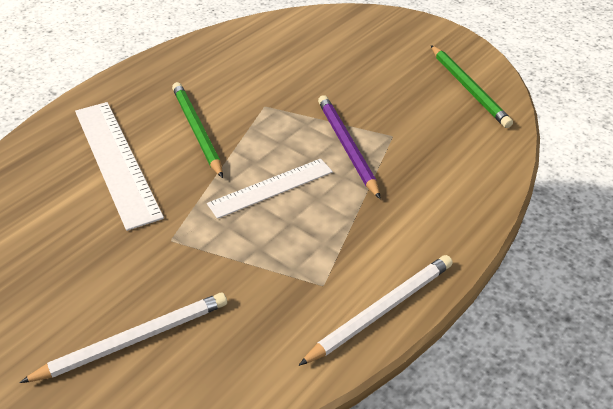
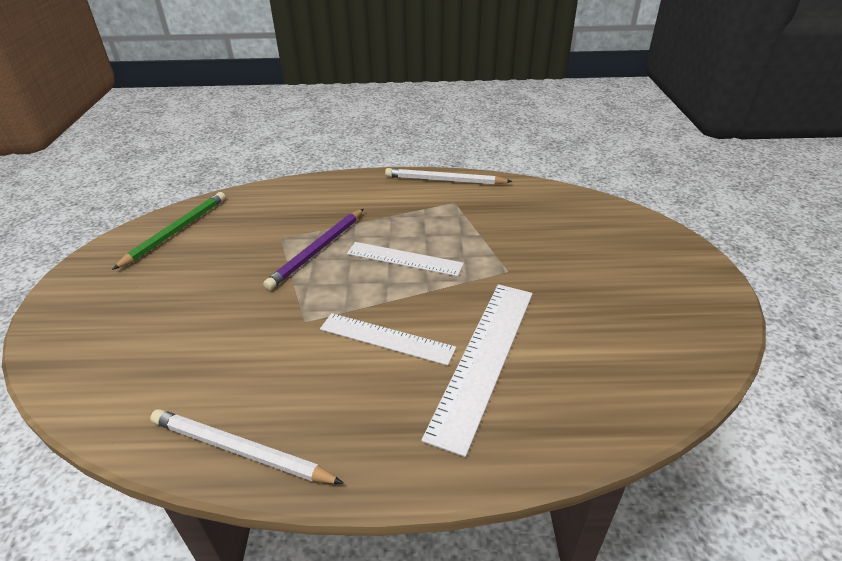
camera: 130 degrees left, 5 degrees down
(133, 339) = (582, 237): white pencil -> white pencil (240, 450)
(196, 130) = (386, 338): green pencil -> white ruler

